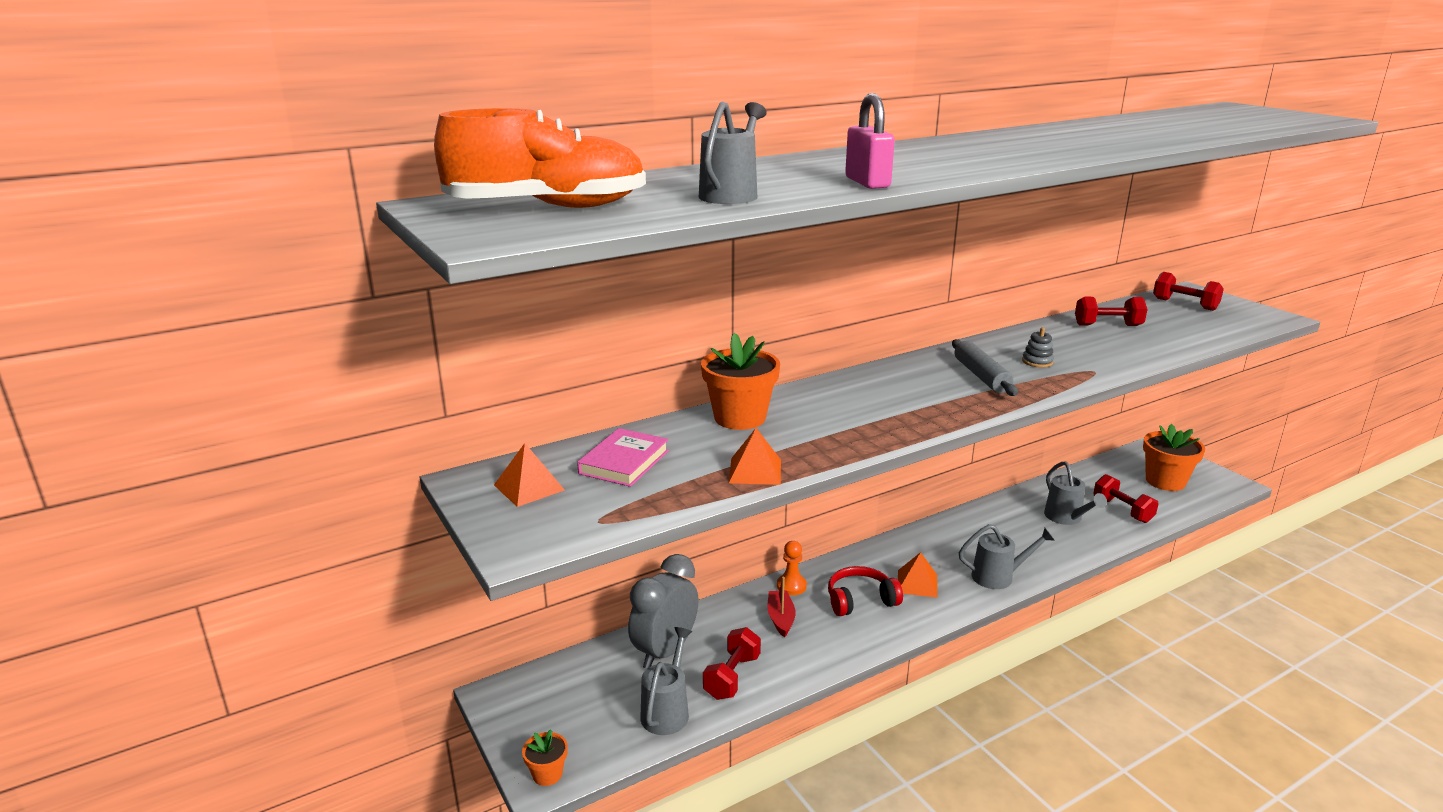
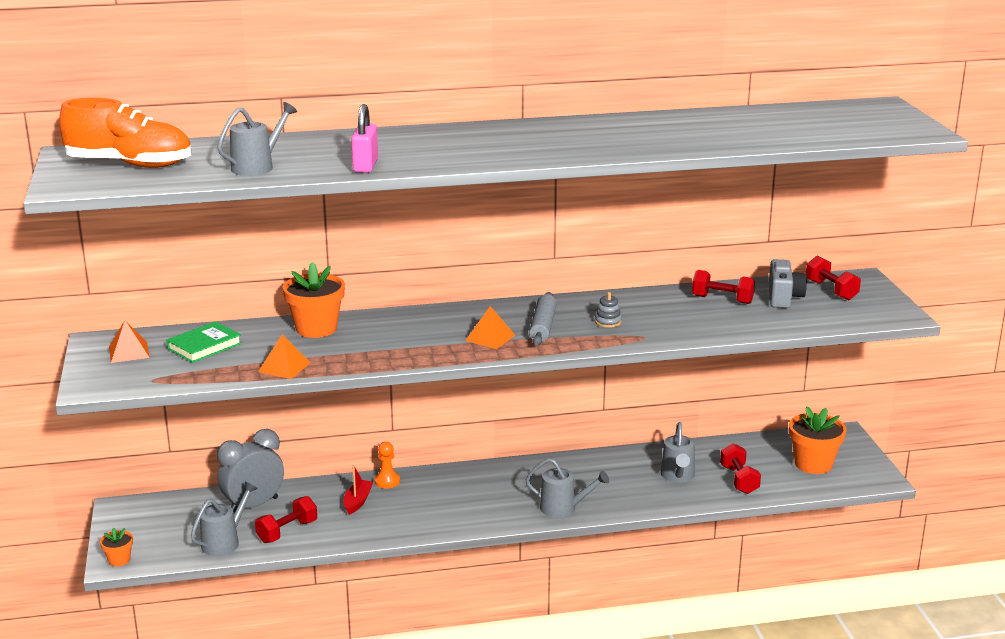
camera: 20 degrees right, 0 degrees up
(624, 462) = (204, 346): pink book -> green book
(860, 600) = (431, 502): red headphones -> none
(917, 583) = (490, 499): orange pyramid -> orange pyramid (490, 337)
(1156, 316) = (783, 297): none -> grey camera

